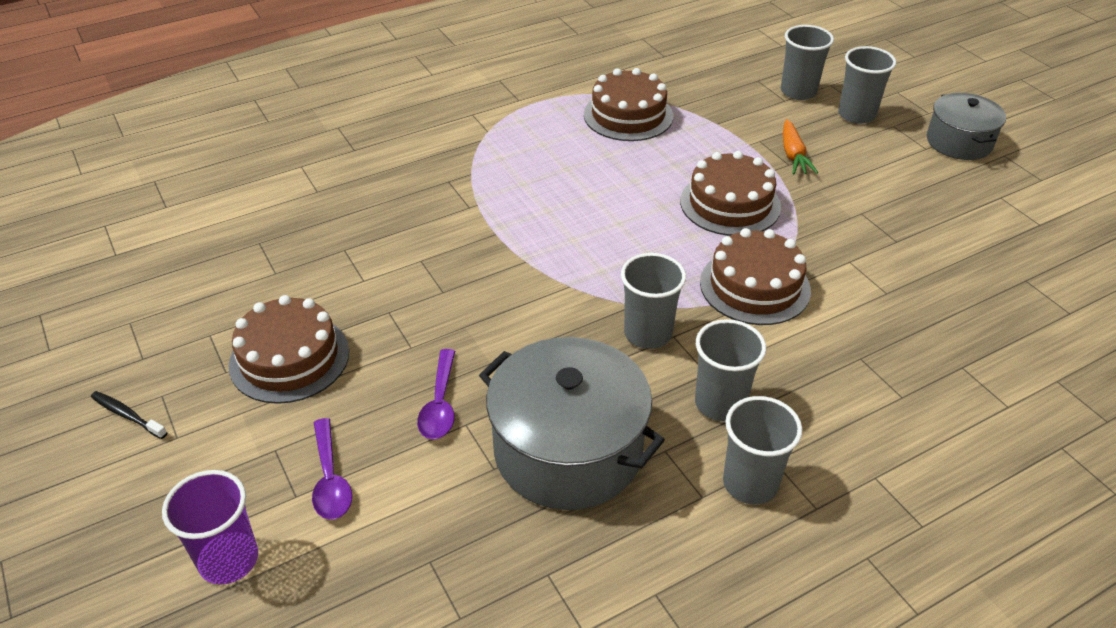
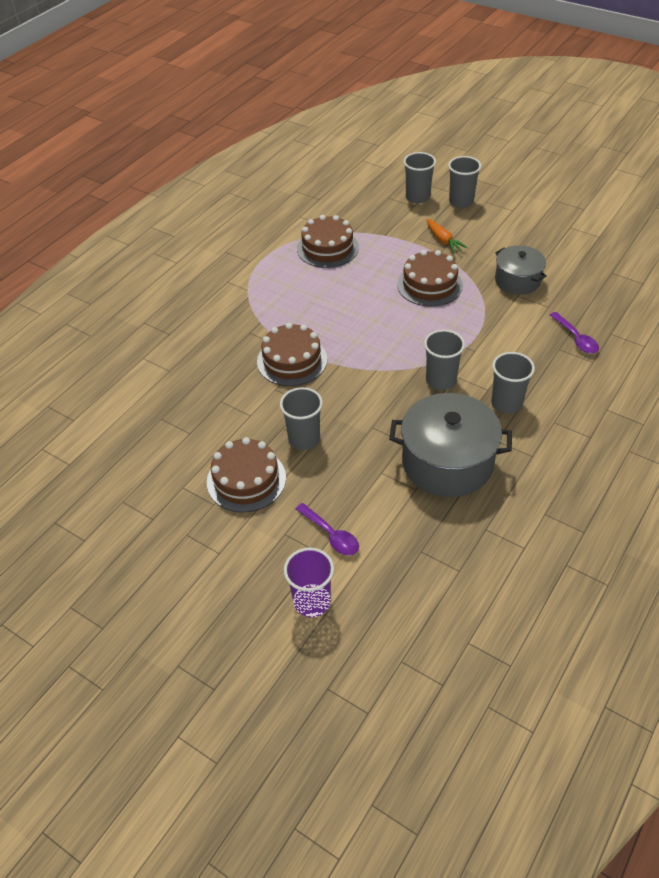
camera: 25 degrees left, 5 degrees up
(127, 415) = (176, 555): black toothbrush -> none
(440, 404) = (358, 468): purple spoon -> purple spoon (576, 338)
(750, 483) = (550, 439): grey cup -> grey cup (304, 439)
(755, 286) = (478, 330): brown cake -> brown cake (292, 360)
(959, 142) = (528, 200): grey pot -> grey pot (517, 280)

